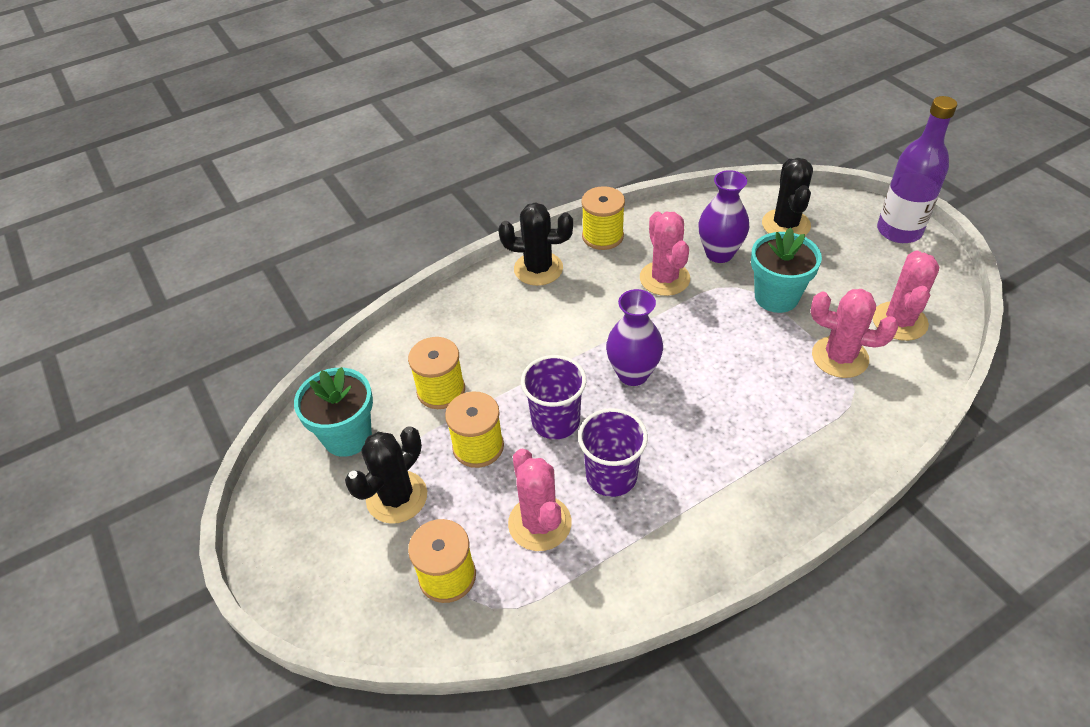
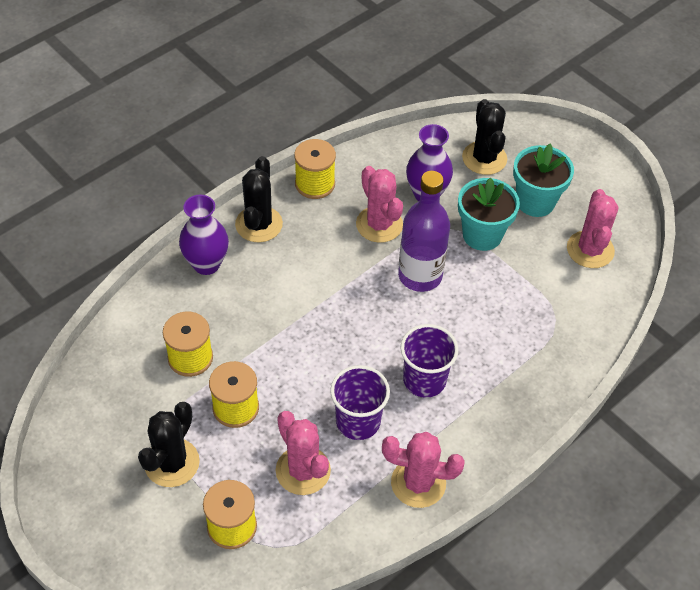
camera: 15 degrees left, 5 degrees up
(347, 436) = (112, 412): turquoise flower pot -> turquoise flower pot (535, 202)
(538, 269) = (259, 224): black cactus -> black cactus turned 75 degrees counterclockwise
(555, 421) = (301, 376): purple cup -> purple cup (424, 380)
(633, 374) = (363, 324): purple vase -> purple vase (206, 264)
(840, 357) = (541, 289): pink cactus -> pink cactus (418, 483)
(899, 231) = (586, 157): purple bottle -> purple bottle (420, 276)

